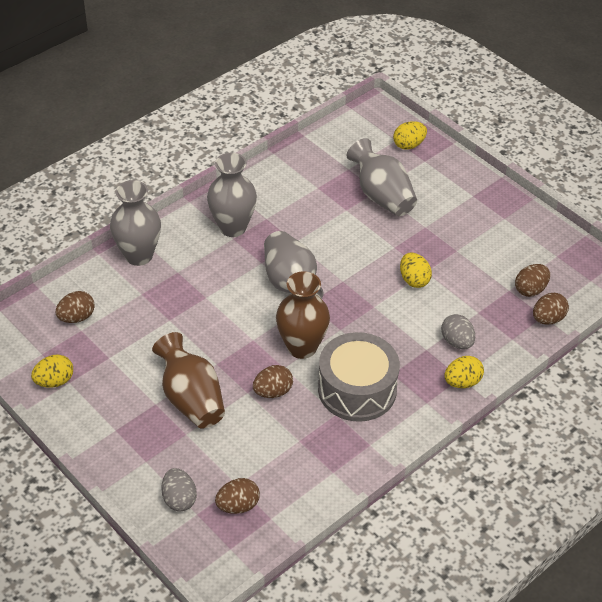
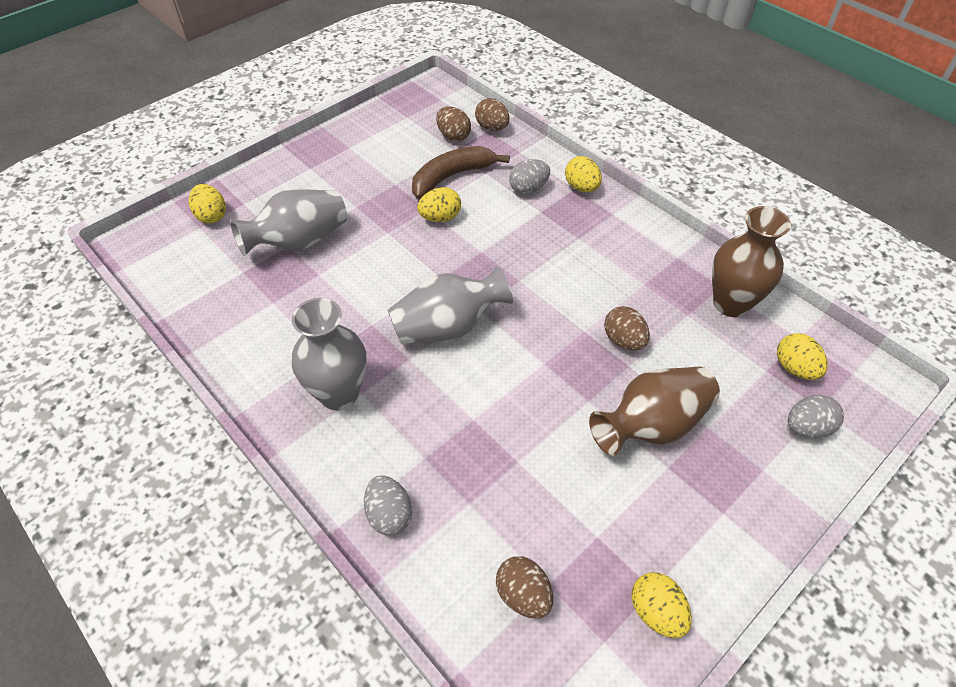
camera: 90 degrees left, 5 degrees up
(138, 255) = (389, 514): grey vase -> grey egg
(238, 505) = (794, 368): brown egg -> yellow egg
(302, 347) = (551, 314): brown vase -> brown vase (731, 303)
(357, 389) = (606, 266): grey drum -> none
(469, 288) = (451, 177): none -> brown banana

